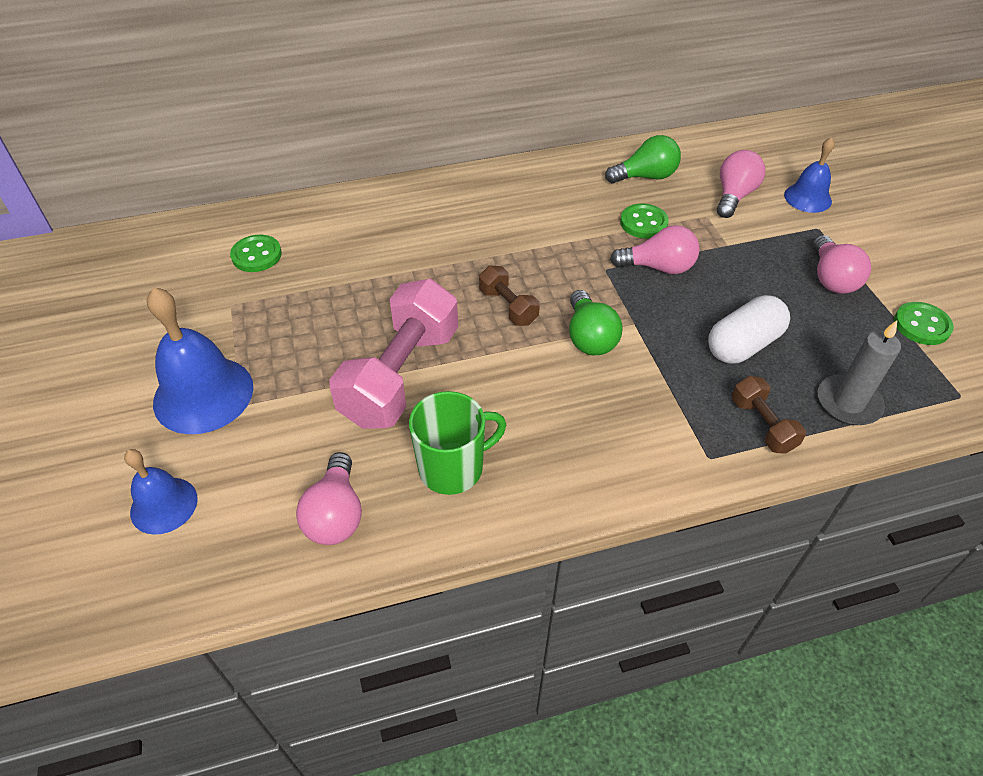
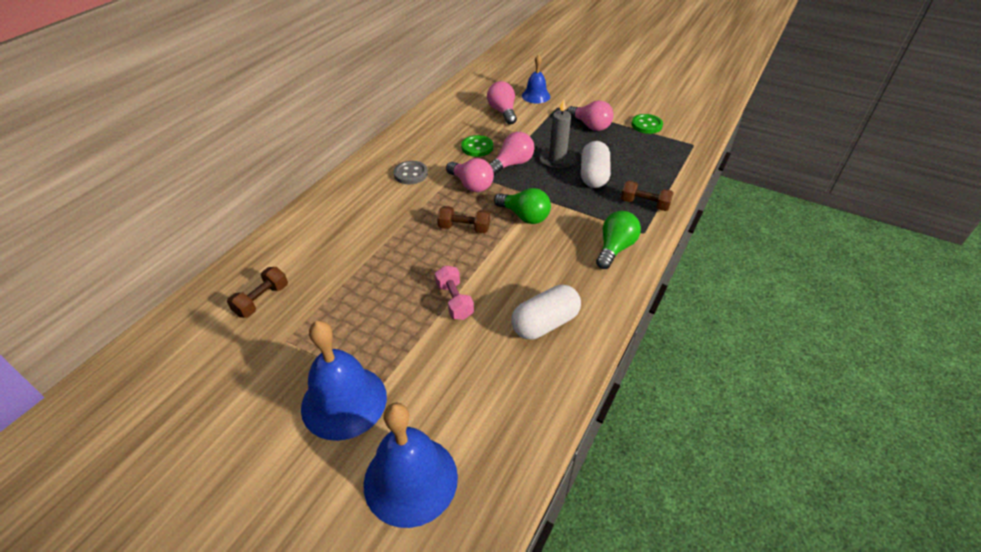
camera: 45 degrees left, 5 degrees down
(164, 505) = (410, 479): blue bell -> blue bell, size x1.68
(256, 255) = (262, 300): green button -> brown dumbbell
(336, 514) = (519, 394): pink light bulb -> pink light bulb (471, 185)
(401, 375) = (454, 301): pink dumbbell -> pink dumbbell, size x0.48
(452, 468) = (545, 323): green mug -> white capsule
(532, 212) = (411, 174): none -> grey button
(645, 176) = (448, 124): green light bulb -> green light bulb (615, 248)
(848, 403) = (662, 173): grey candle -> grey candle (557, 160)

